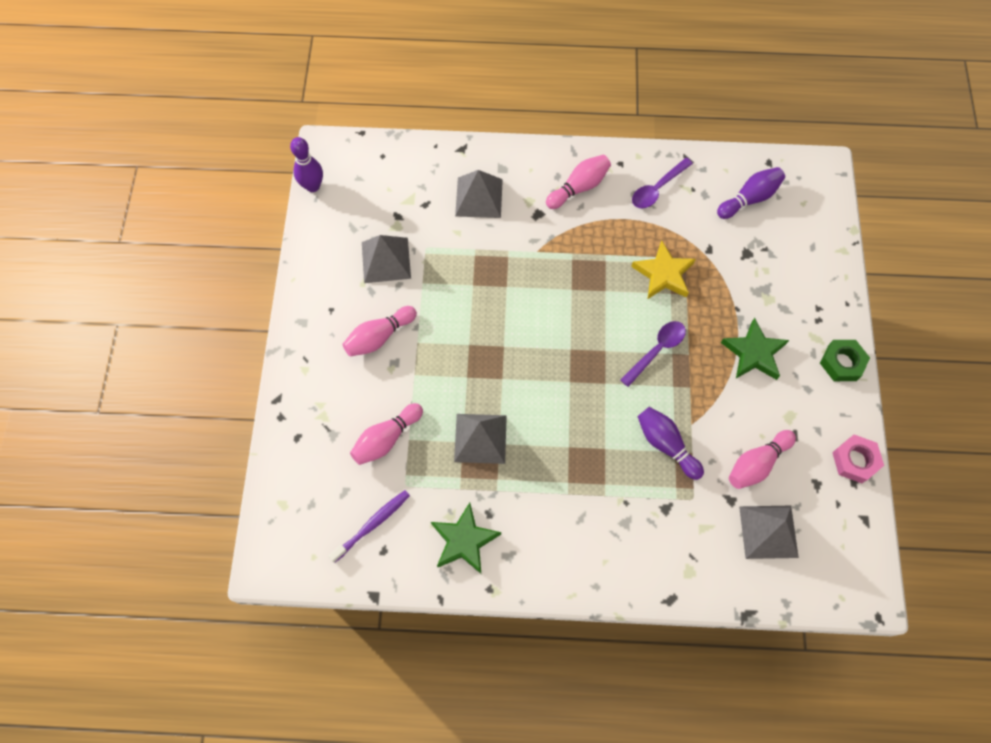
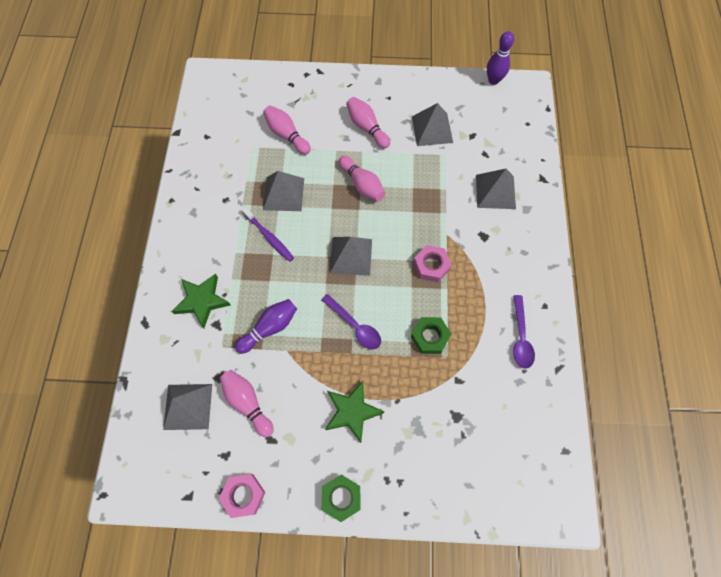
camera: 90 degrees right, 0 degrees up
(372, 524) = (225, 129): purple toothbrush -> purple toothbrush (269, 237)
(464, 540) = (207, 184): green star -> green star (202, 301)
(568, 355) = (351, 256): none -> grey pyramid
(577, 269) = (431, 266): none -> pink nut
(579, 187) = (514, 269): pink bowling pin -> pink bowling pin (362, 184)
(657, 189) = (520, 337): purple spoon -> purple spoon turned 135 degrees counterclockwise
(663, 274) = (430, 337): yellow star -> green nut
(749, 199) = (519, 425): purple bowling pin -> none

